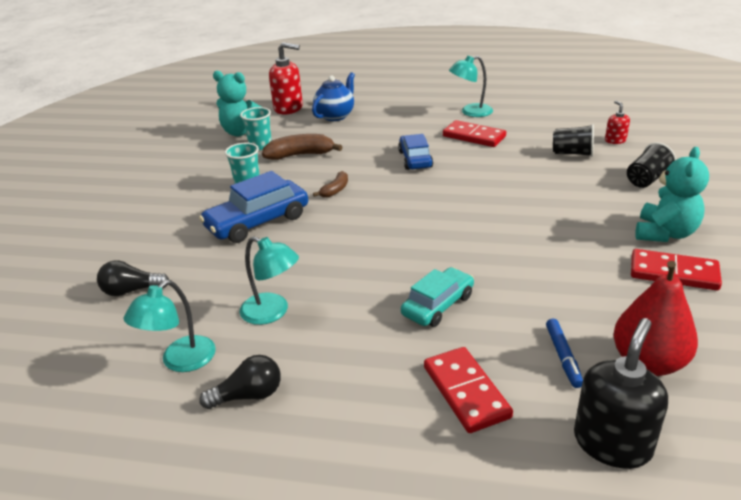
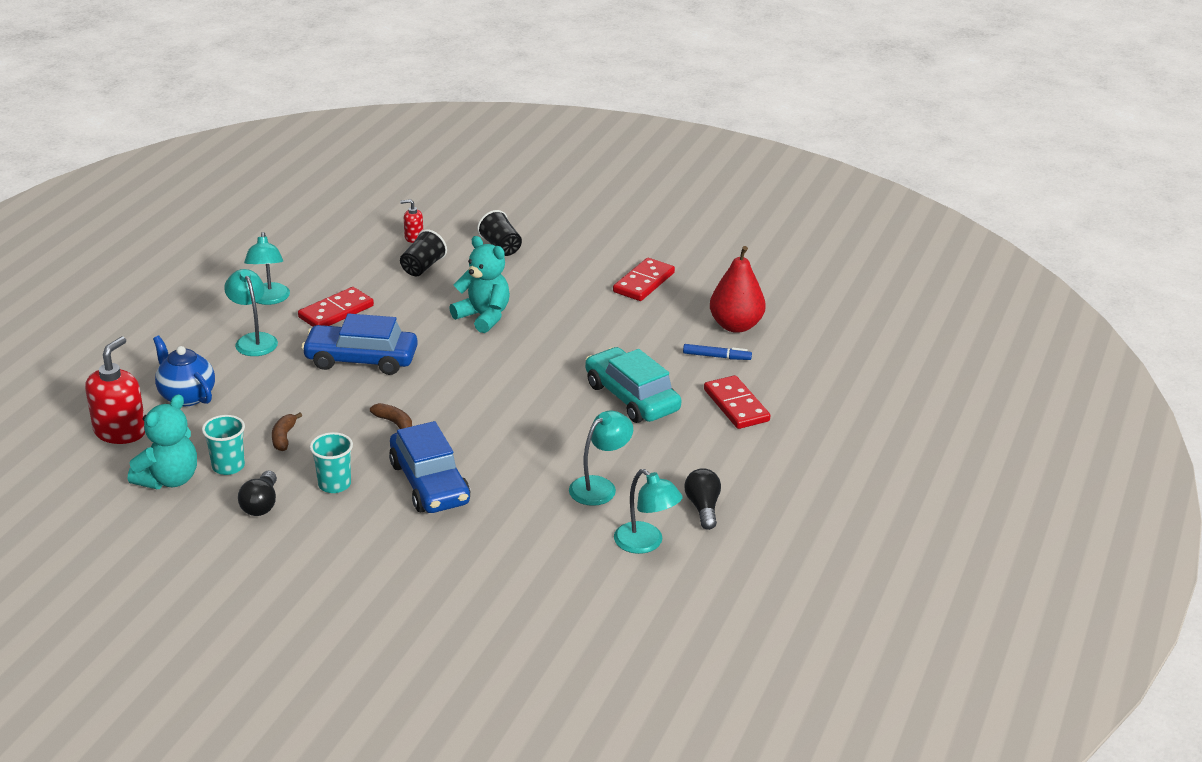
camera: 80 degrees left, 0 degrees up
(131, 291) = (518, 576): black light bulb -> black light bulb (261, 504)
(300, 155) = (284, 437): brown banana -> brown banana, size x0.58
(414, 119) = (253, 340): none -> turquoise lamp
(415, 159) = (361, 359): blue car -> blue car, size x1.51
(438, 305) = (631, 397): turquoise car -> turquoise car, size x1.51
(466, 392) = (736, 405): red domino -> red domino turned 75 degrees clockwise
(612, 443) = (800, 361): black soap dispenser -> none
(665, 233) = (590, 268): turquoise teddy bear -> turquoise teddy bear (483, 317)

